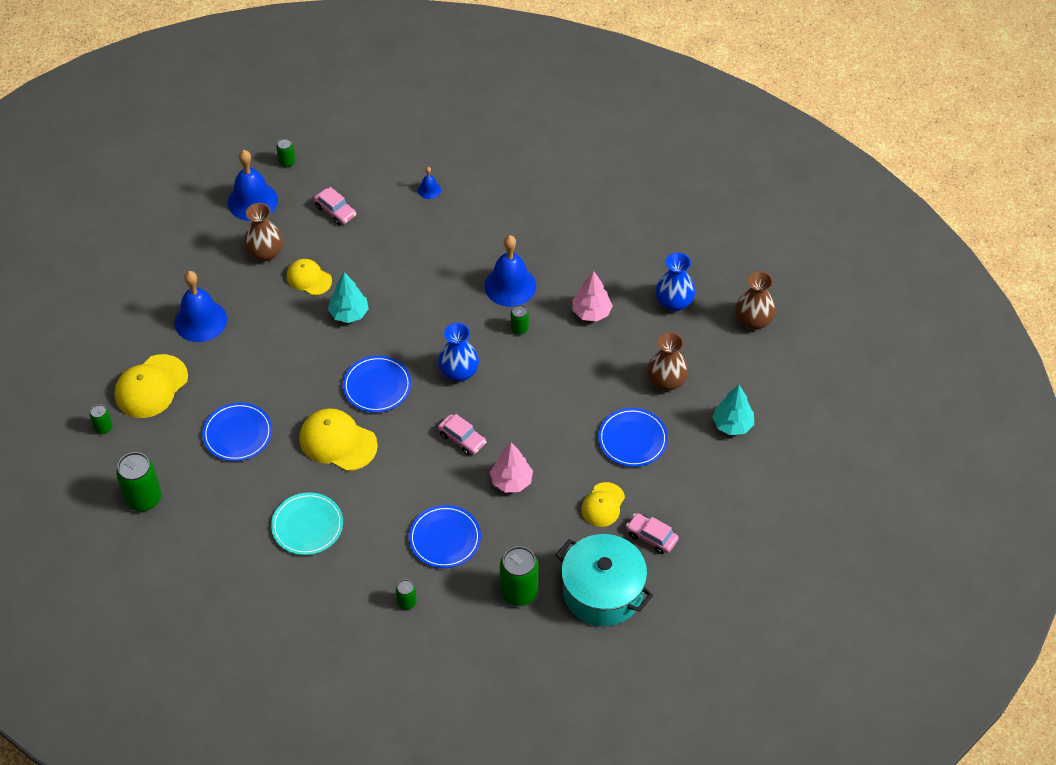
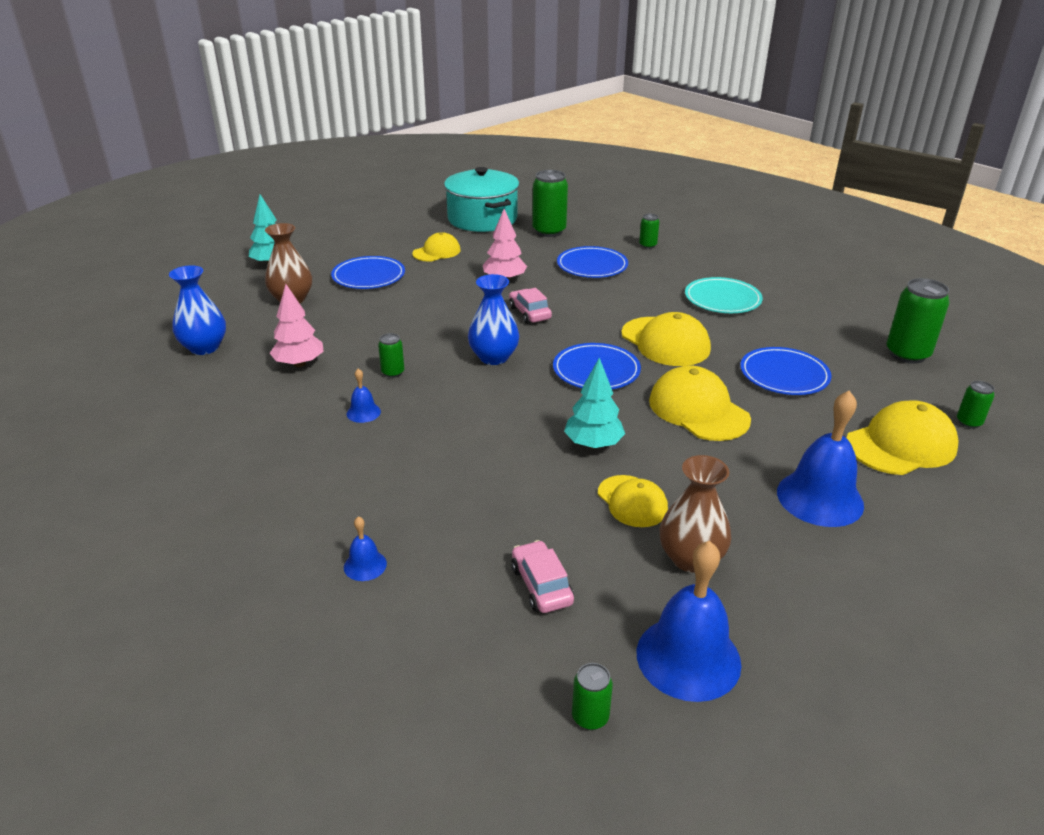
camera: 155 degrees left, 20 degrees down
(291, 371) = (698, 410): none -> yellow cap
(510, 285) = (363, 412): blue bell -> blue bell, size x0.46
(651, 537) = (415, 231): pink car -> none
(753, 321) = (151, 314): brown vase -> none

